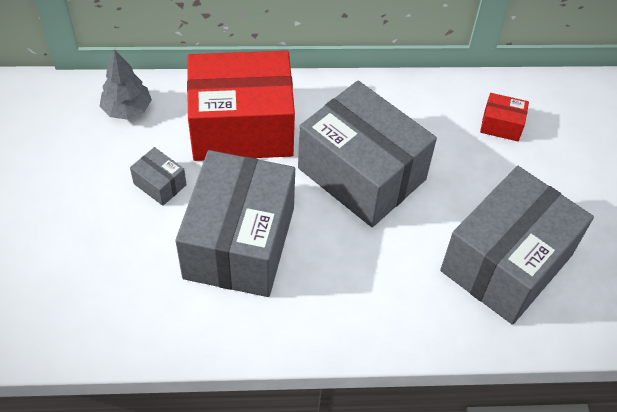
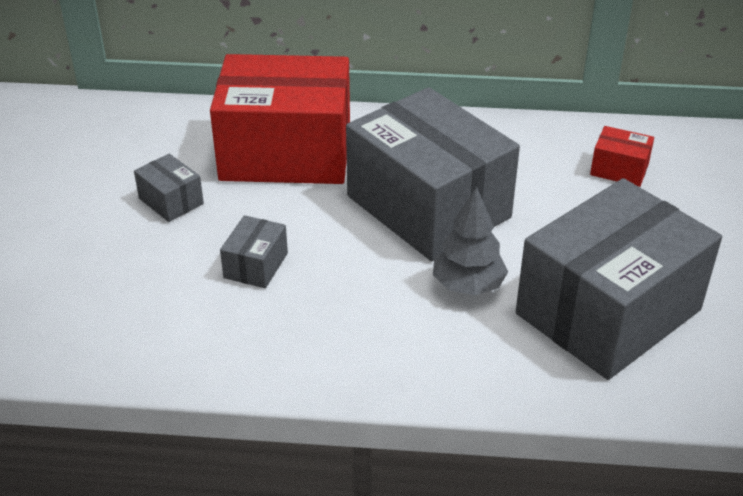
camera: 10 degrees right, 15 degrees down
(127, 110) = (151, 129): grey tree -> grey tree (468, 286)
(239, 242) = (256, 265): grey box -> grey box, size x0.40

